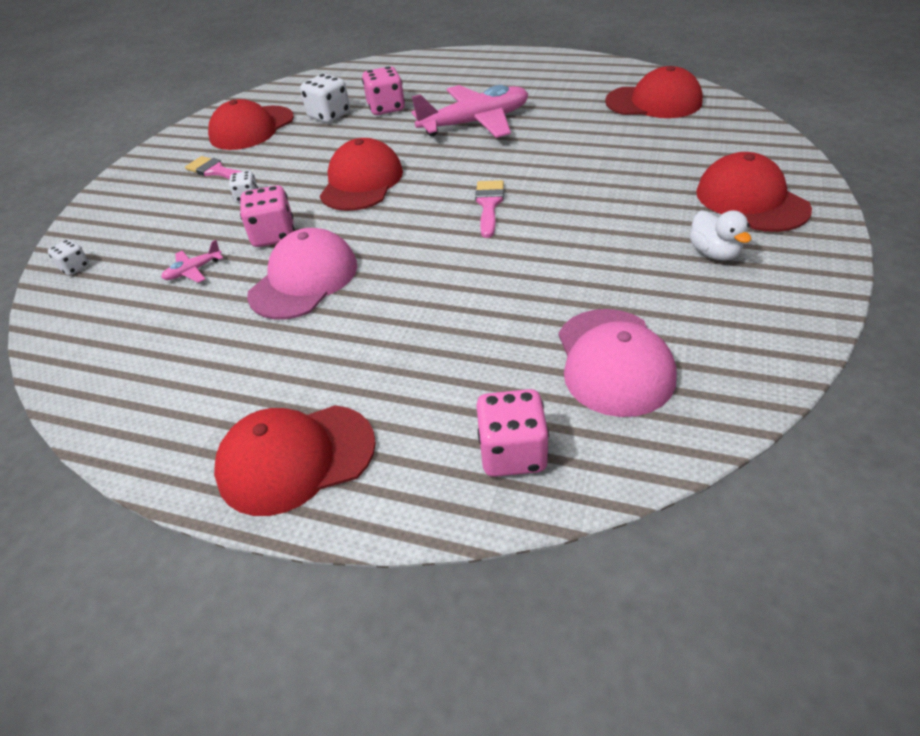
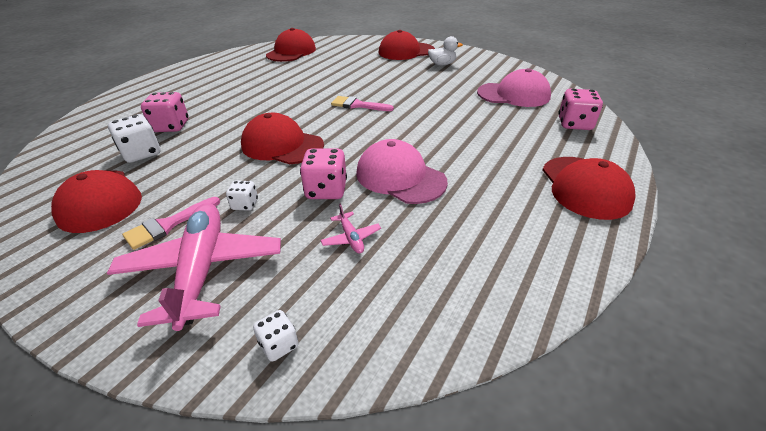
camera: 80 degrees left, 5 degrees down
(475, 123) = (247, 97): pink plane -> pink plane (202, 269)

